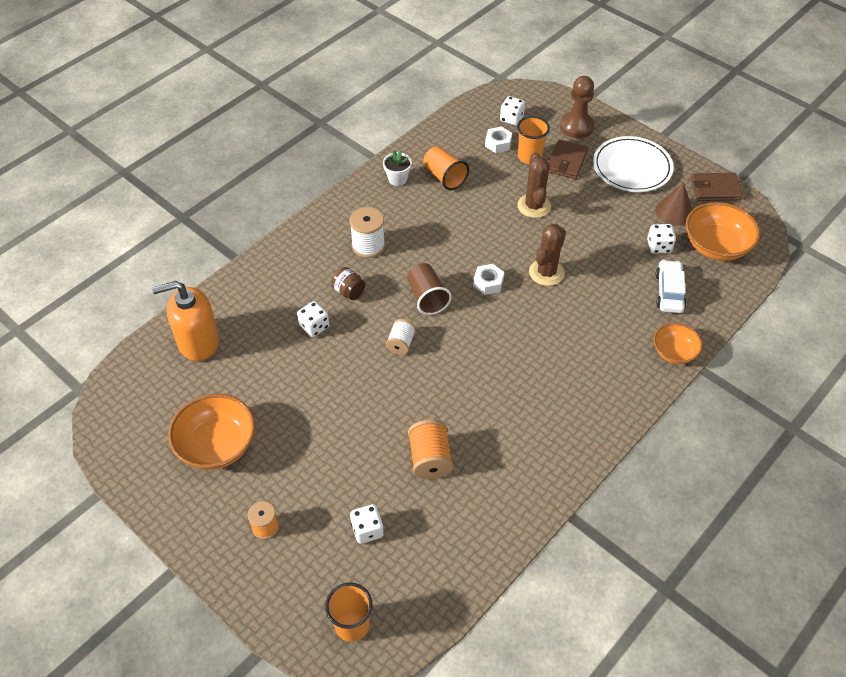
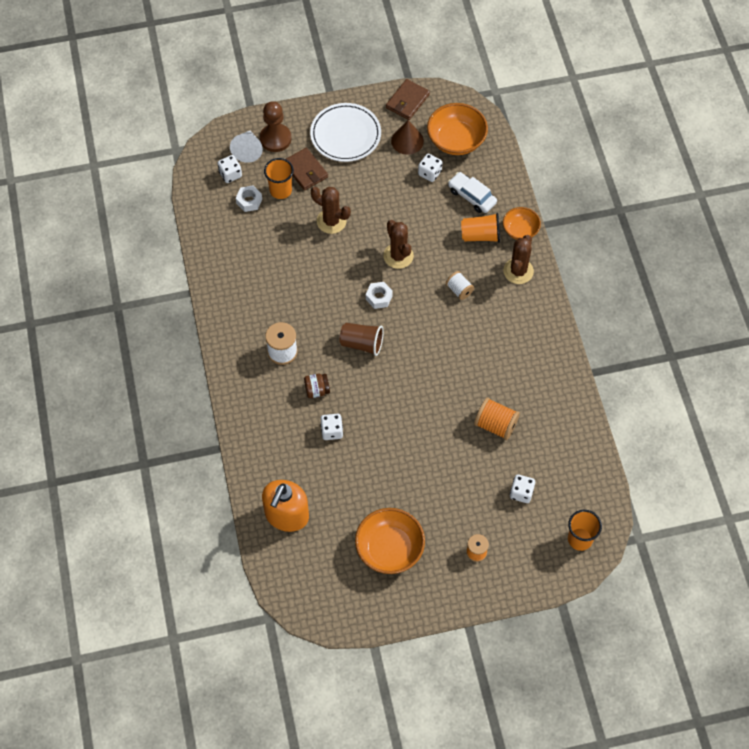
camera: 55 degrees left, 10 degrees up
(397, 179) = (230, 291): white flower pot -> none
(401, 343) = (390, 385): white spool -> white spool (459, 290)
(444, 177) = (254, 259): orange cup -> orange cup (480, 235)
(546, 116) = (248, 150): none -> white cone
(626, 377) = (518, 271): none -> brown cactus

